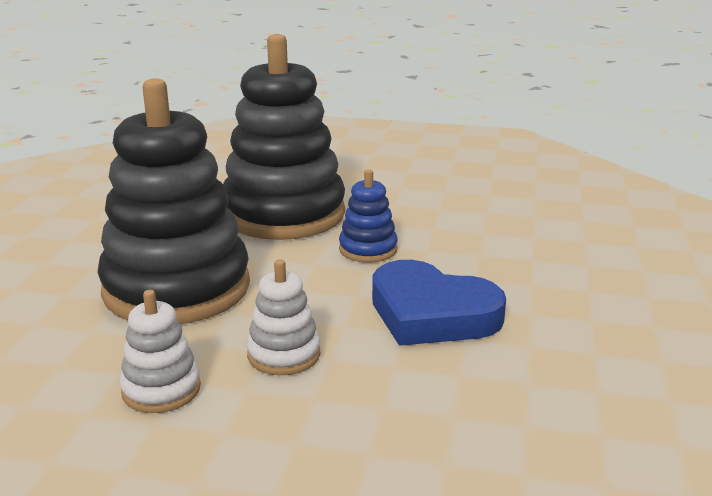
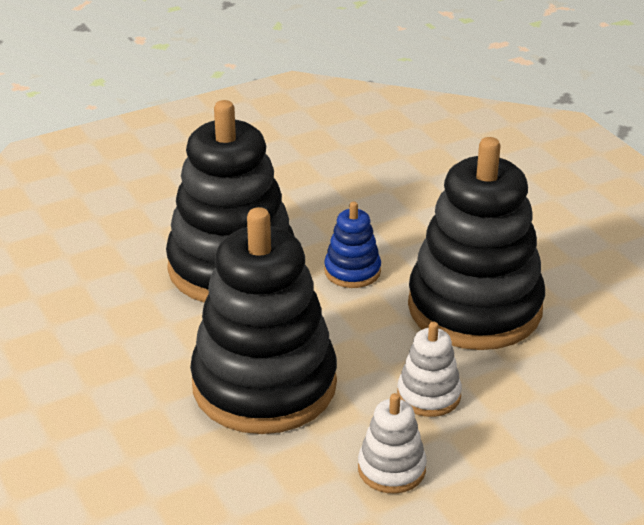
camera: 40 degrees left, 10 degrees up
(431, 314) = (474, 308): blue heart -> black stacking toy

